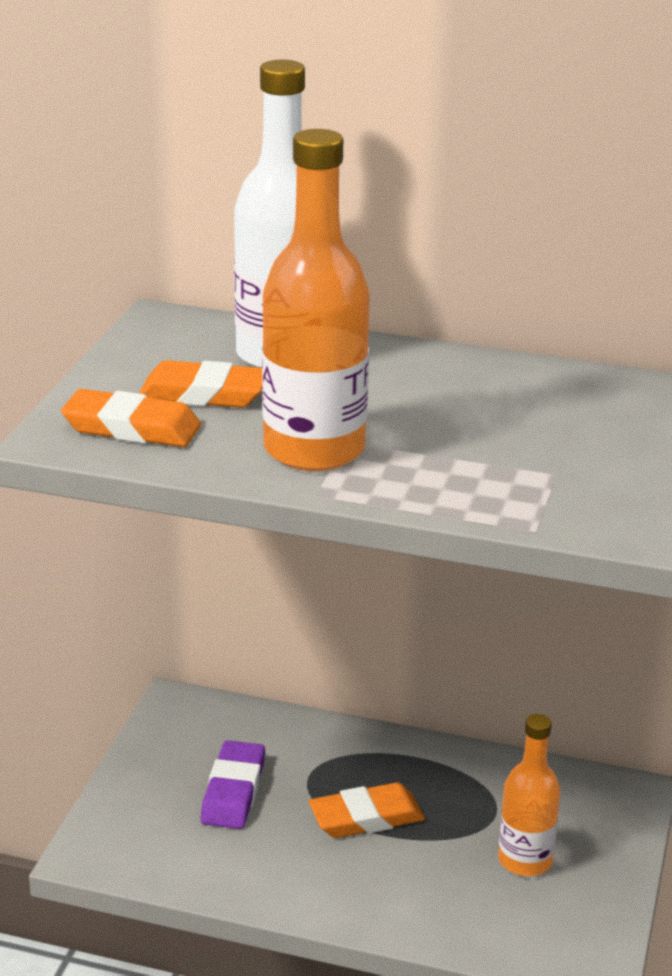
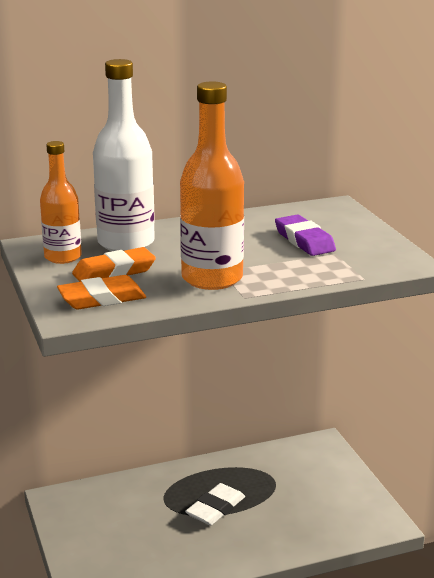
camera: 35 degrees left, 5 degrees down
(233, 791) = (133, 527): purple eraser -> purple eraser (304, 240)
(366, 817) = (215, 508): orange eraser -> white eraser
(525, 860) = (310, 493): orange bottle -> orange bottle (63, 257)

